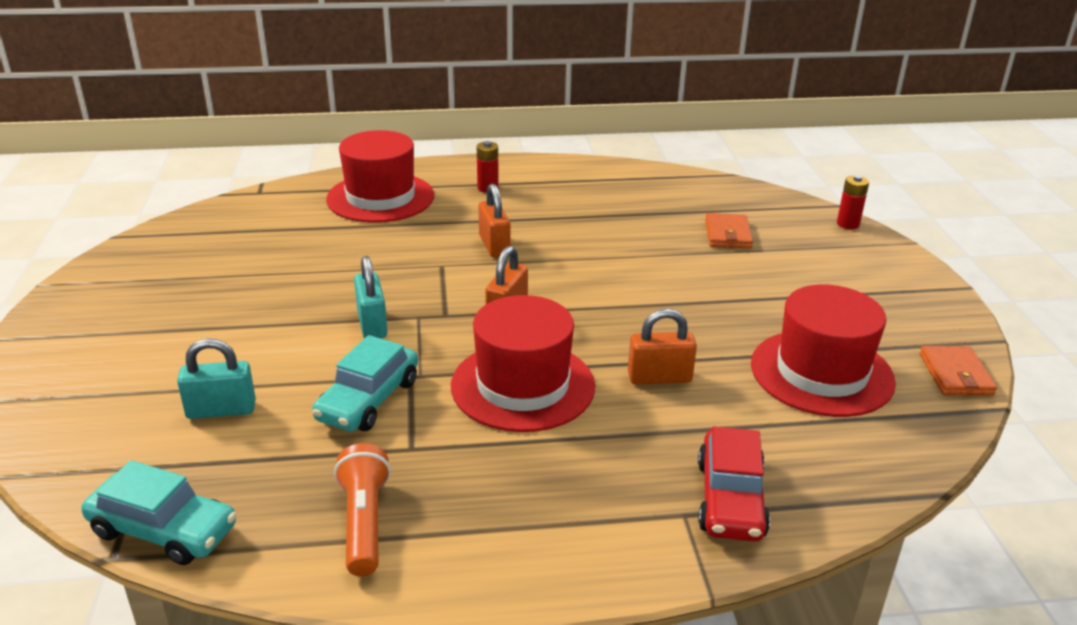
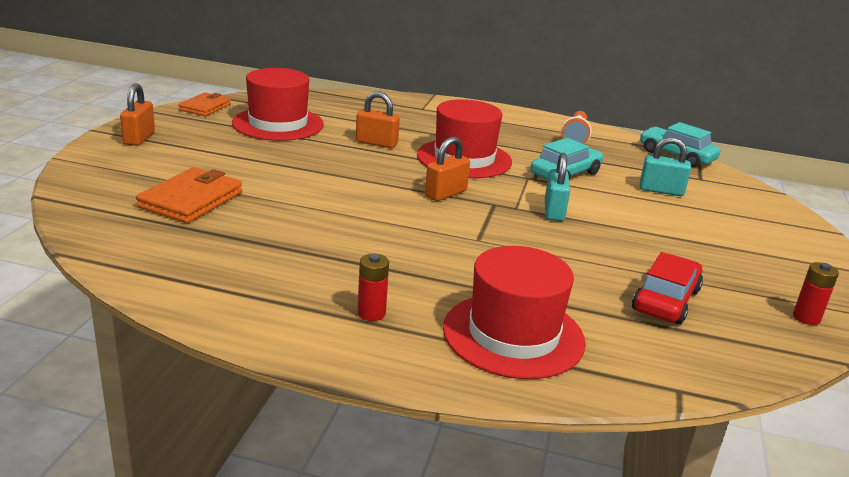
camera: 160 degrees left, 5 degrees down
(494, 246) = (417, 244): orange padlock -> orange padlock (139, 138)
(728, 234) = (191, 200): orange wallet -> orange wallet, size x1.52
(730, 499) = (395, 106): red car -> red car (665, 300)
(848, 224) = (71, 181): red battery -> red battery (806, 318)

